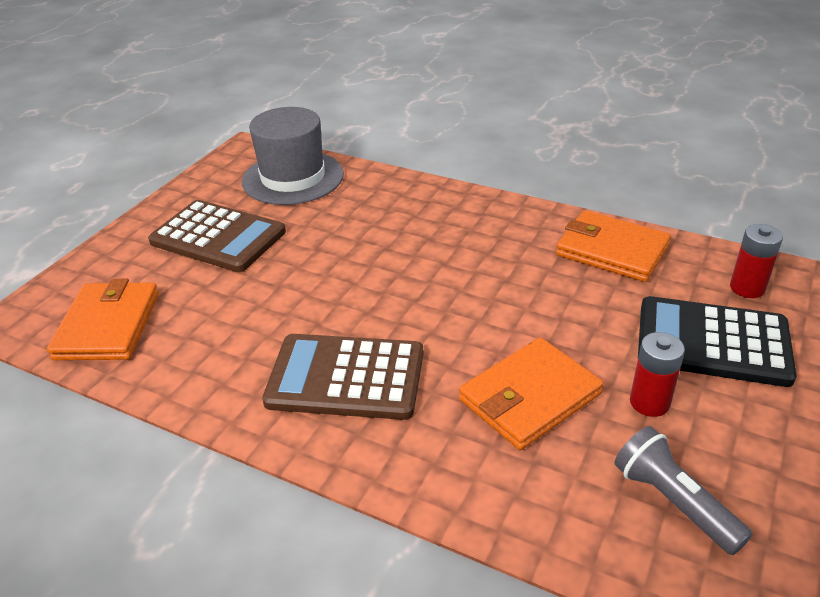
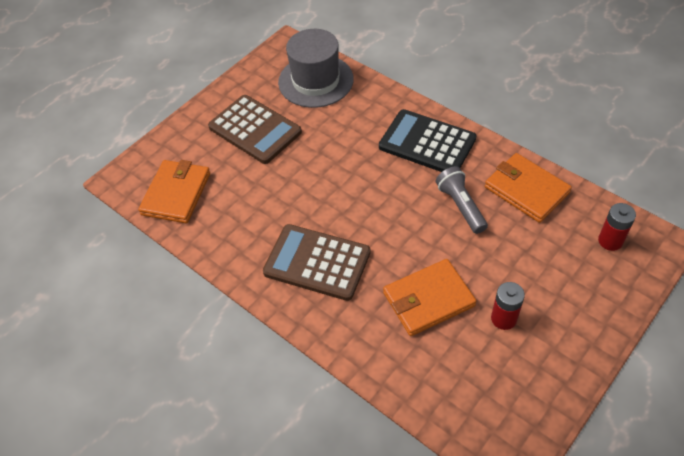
camera: 15 degrees right, 15 degrees up
(673, 502) = (491, 389): grey flashlight -> grey flashlight (461, 206)
(712, 342) = (565, 281): black calculator -> black calculator (427, 143)

